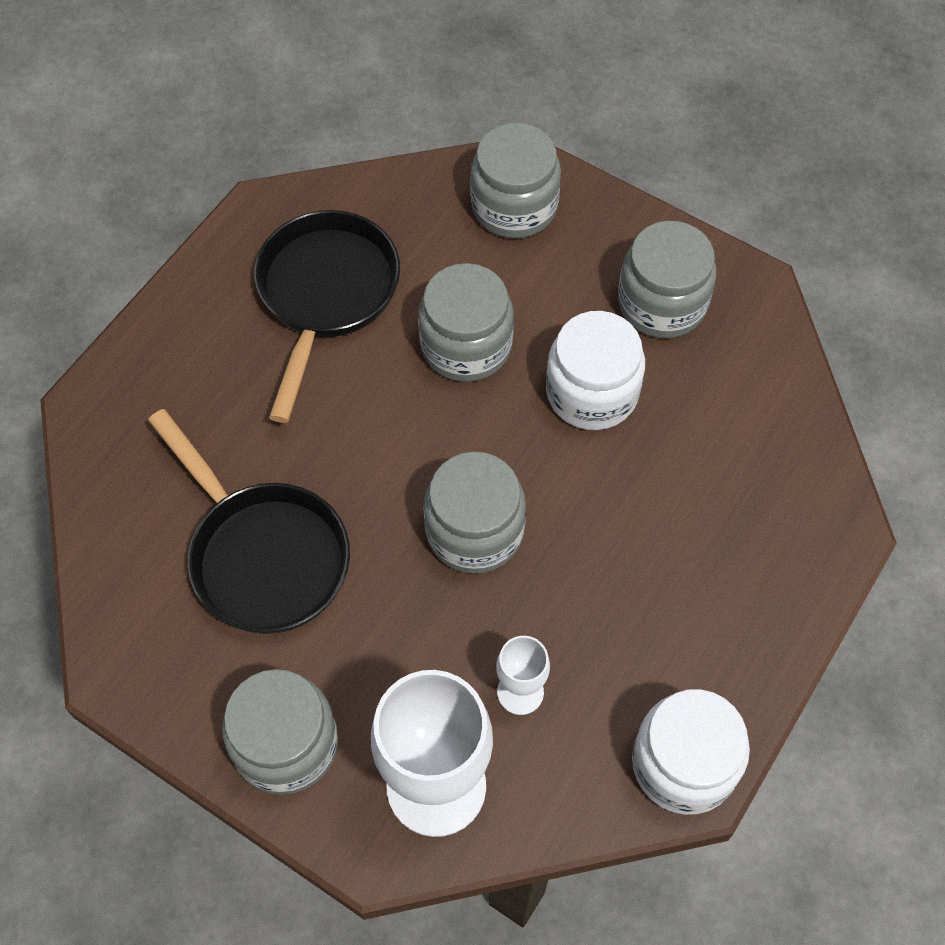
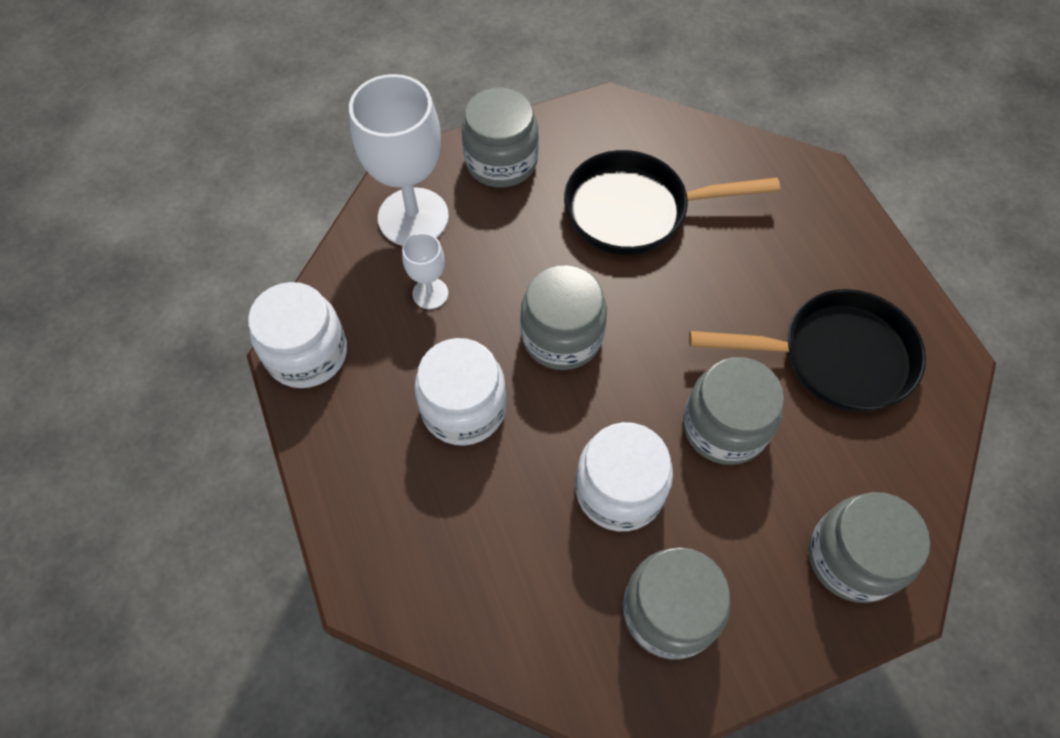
camera: 125 degrees right, 0 degrees up
(325, 295) = (834, 357): black pan -> black pan turned 45 degrees counterclockwise
(619, 568) = (463, 408): none -> white jar

